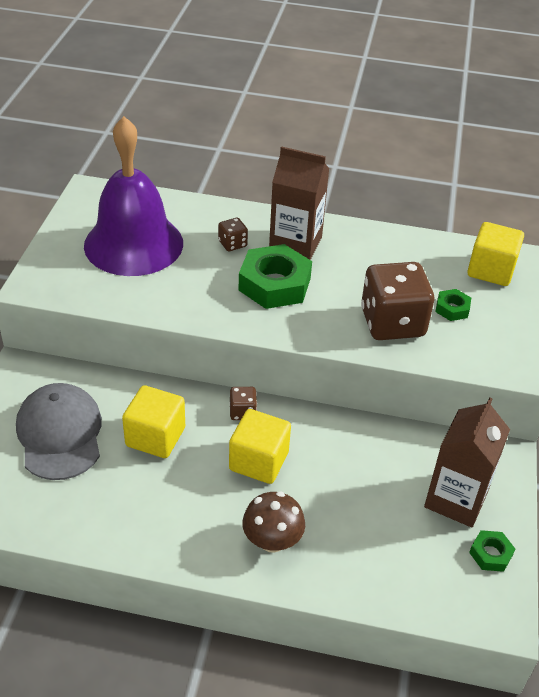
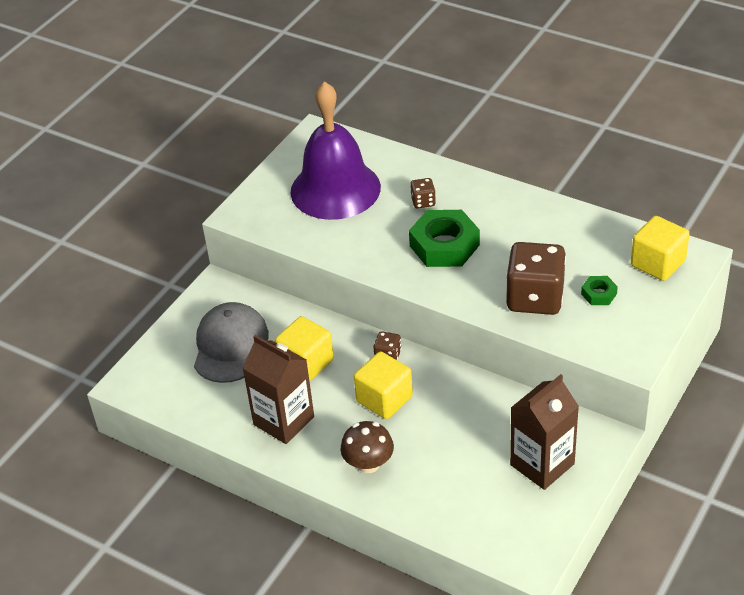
camera: 25 degrees right, 0 degrees up
(295, 244) = (481, 210): brown carton -> brown carton (283, 421)
(490, 554) = (549, 514): green nut -> none

